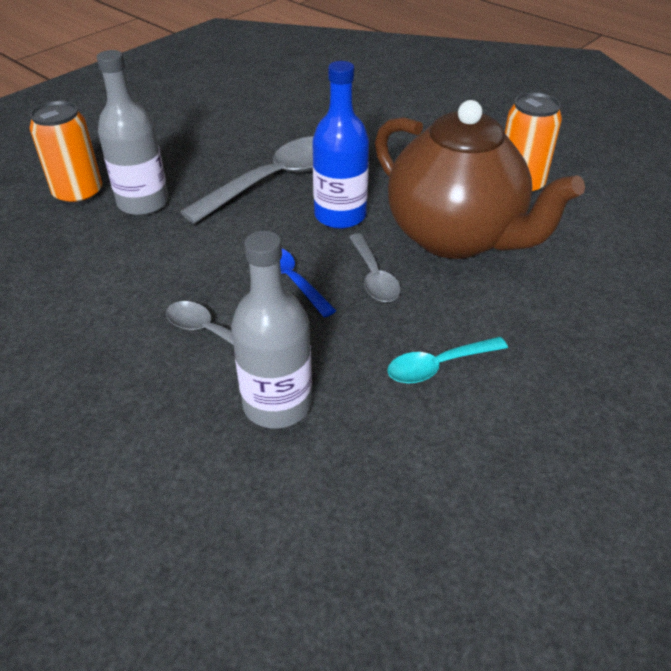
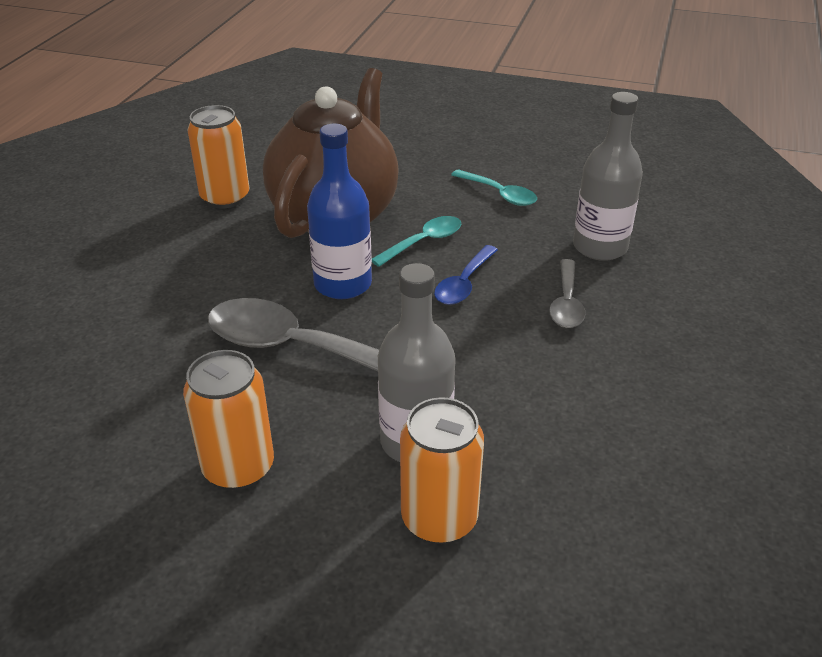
camera: 115 degrees left, 5 degrees down
(191, 141) = (238, 468): none -> orange can
(374, 277) = (423, 242): grey spoon -> turquoise spoon

